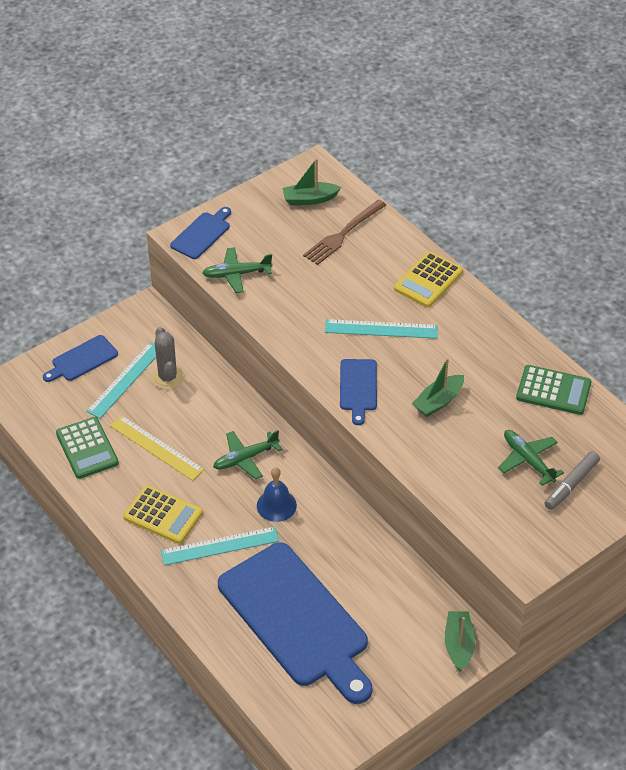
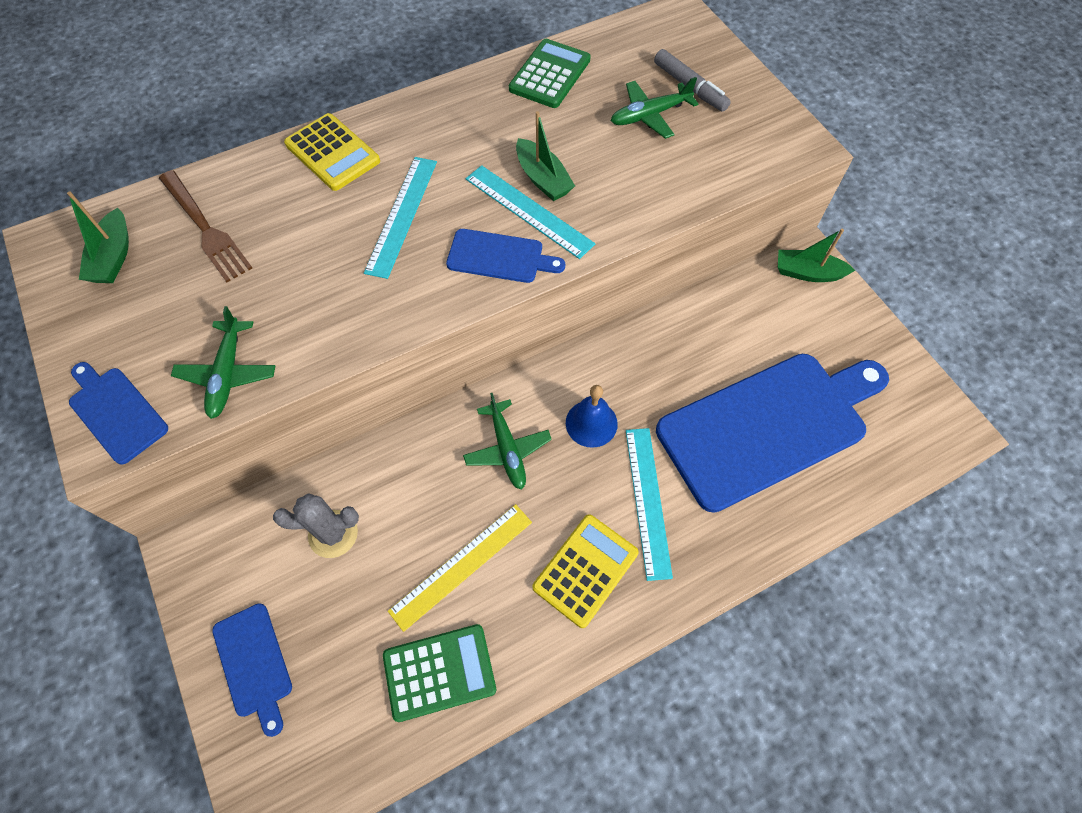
camera: 80 degrees left, 15 degrees up
(125, 380) = (318, 597): turquoise ruler -> turquoise ruler (528, 211)

